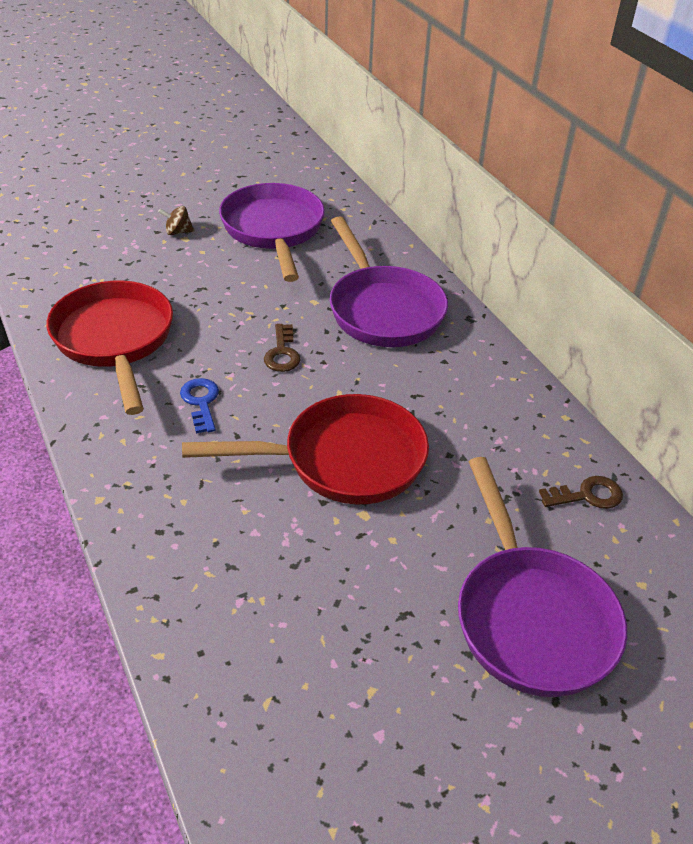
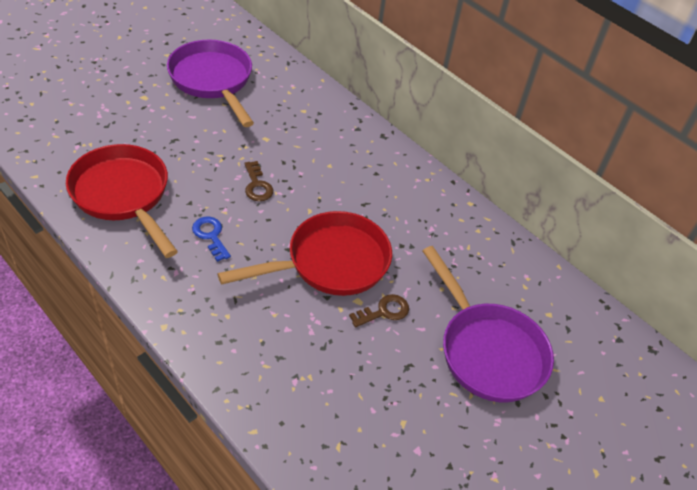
camera: 20 degrees left, 5 degrees up
(178, 232) = (136, 92): brown spinning top -> none
(382, 309) = (319, 138): purple pan -> none
(587, 495) = (500, 258): brown key -> brown key (384, 311)

